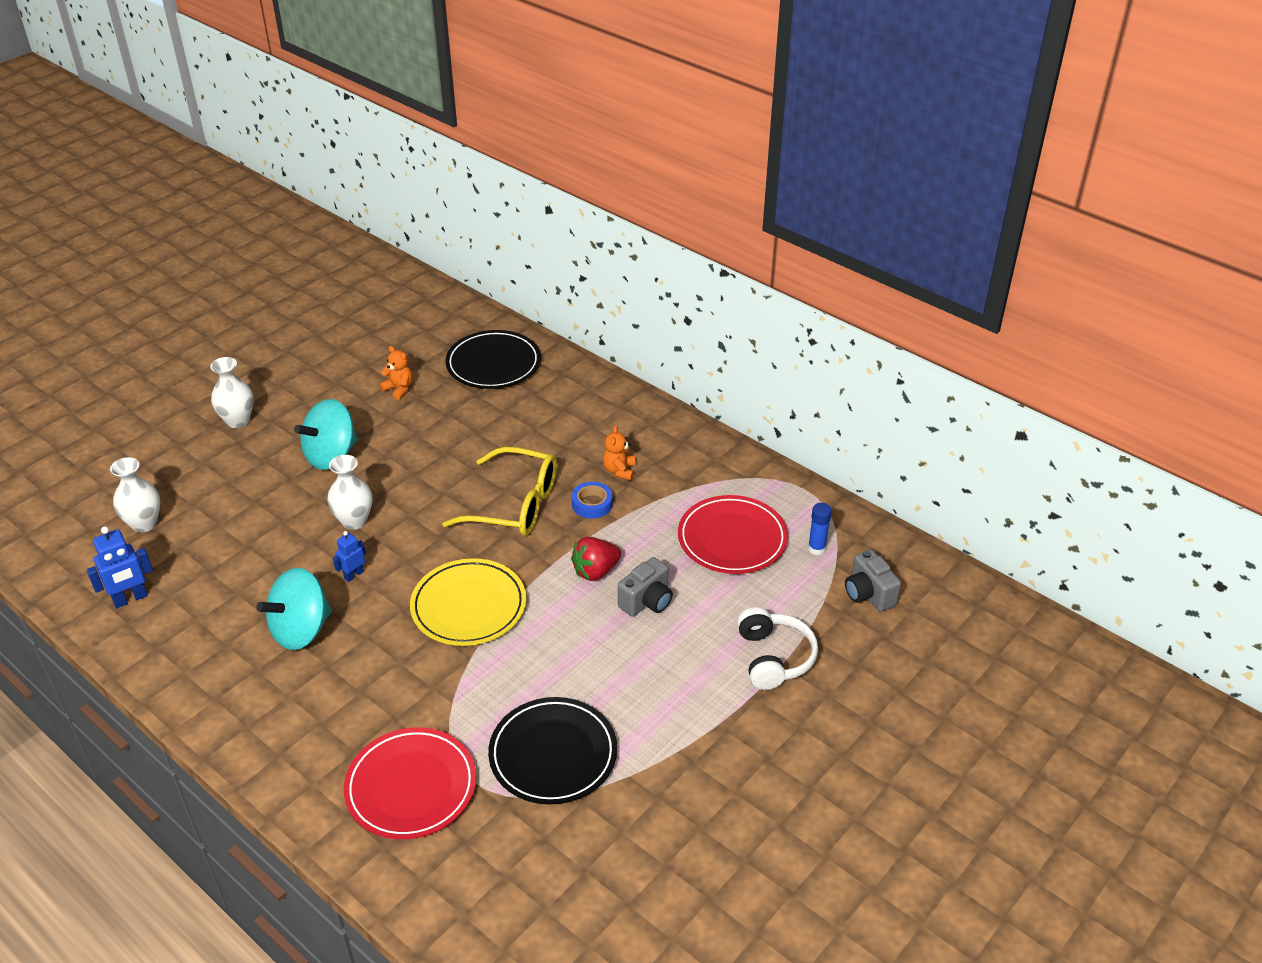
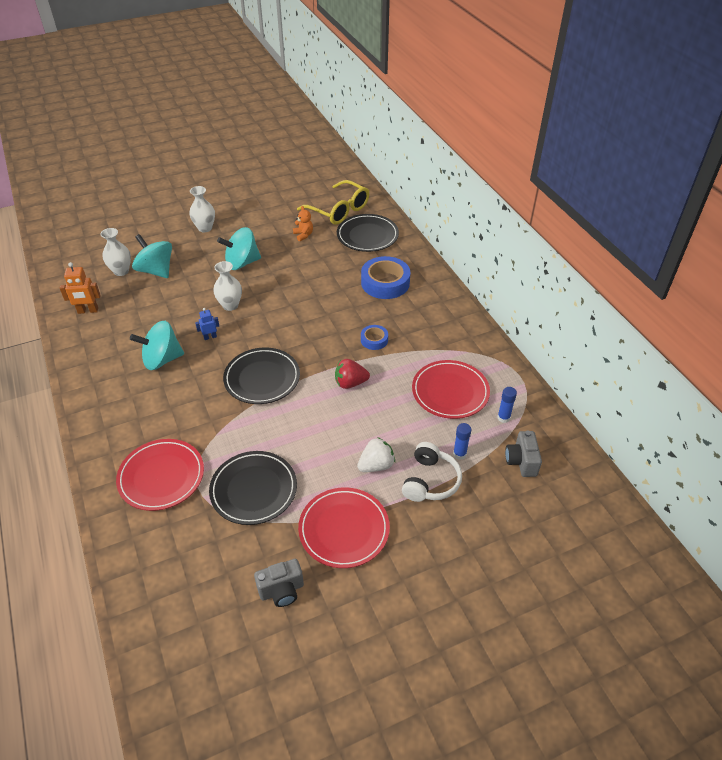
camera: 25 degrees right, 5 degrees up
(130, 599) = (88, 311): blue robot -> orange robot
(202, 506) = (156, 271): none -> turquoise spinning top
(469, 606) = (262, 378): yellow plate -> black plate
(515, 505) = (327, 325): yellow glasses -> yellow glasses (339, 210)
(559, 422) = (385, 283): none -> blue tape
(619, 470) = (404, 324): orange teddy bear -> none
(647, 602) = (370, 414): grey camera -> grey camera (281, 590)
(695, 663) = (376, 465): none -> white strawberry
(703, 757) = (344, 529): none -> red plate
(790, 612) = (459, 454): none -> blue glue stick

